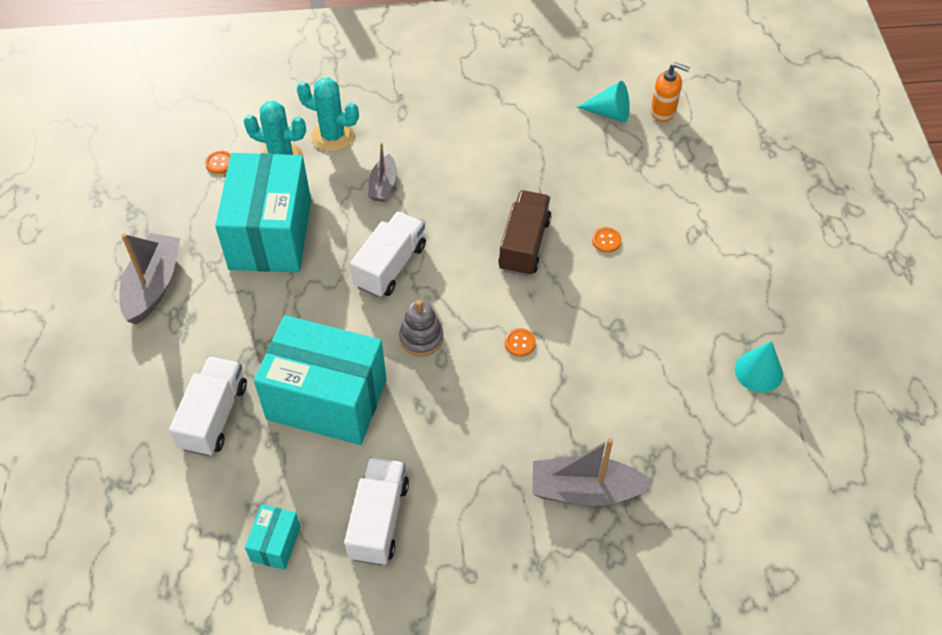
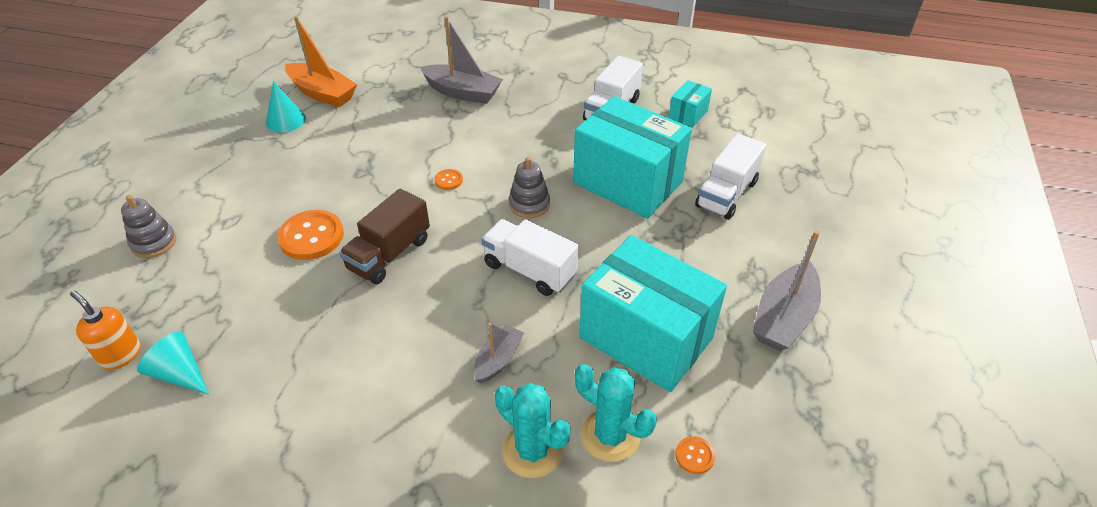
camera: 160 degrees left, 10 degrees down
(270, 234) = (646, 338): turquoise box -> turquoise box turned 75 degrees counterclockwise
(390, 266) = (529, 270): white truck -> white truck turned 75 degrees clockwise
(606, 240) = (311, 236): orange button -> orange button, size x2.08
(736, 195) = (154, 243): none -> grey stacking toy
(756, 430) = (322, 93): none -> orange boat

